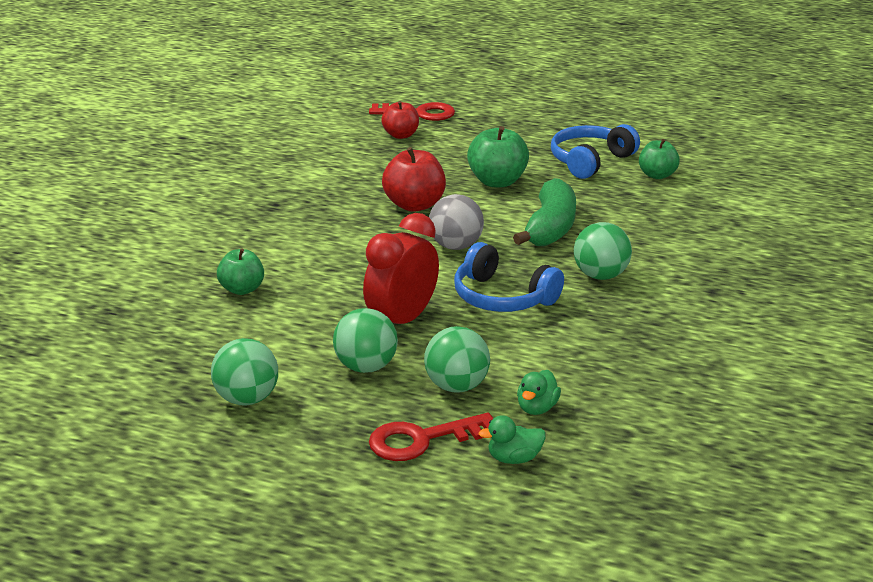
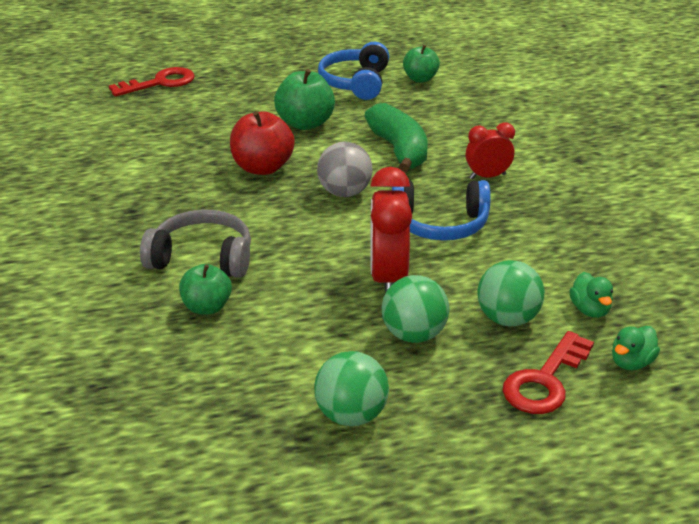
camera: 35 degrees left, 5 degrees up
(282, 255) = (202, 258): none -> grey headphones
(401, 135) = (168, 107): red apple -> none
(600, 275) = (487, 176): green ball -> red clock

